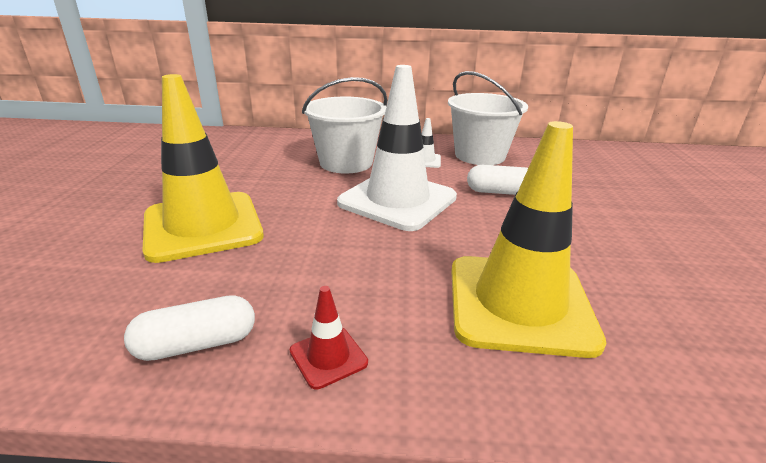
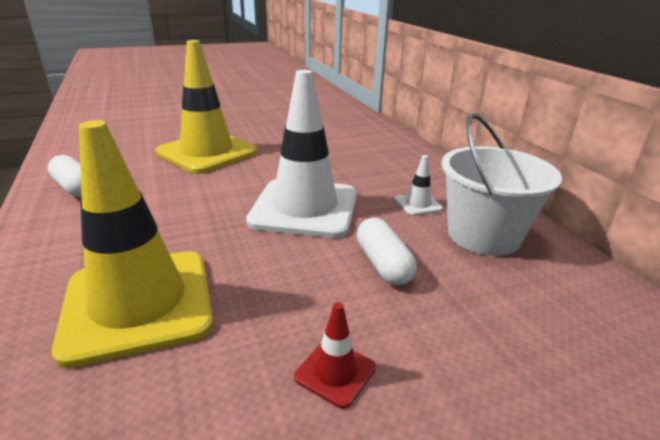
camera: 65 degrees right, 0 degrees up
(328, 357) = (61, 228): red traffic cone -> red traffic cone (335, 372)
(346, 163) = (362, 169): white bucket -> none

